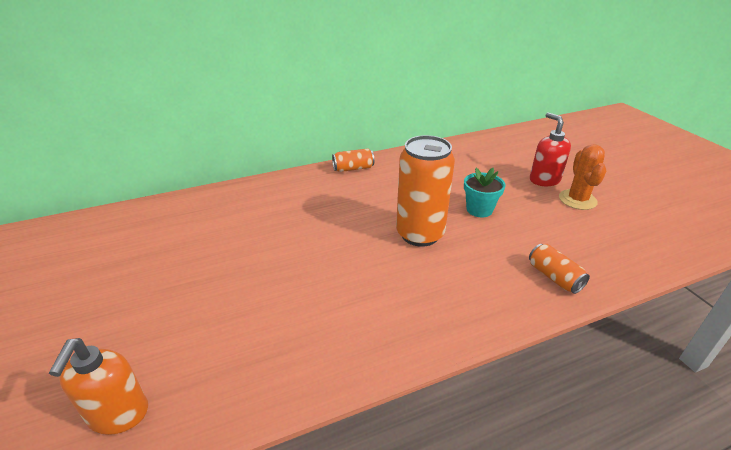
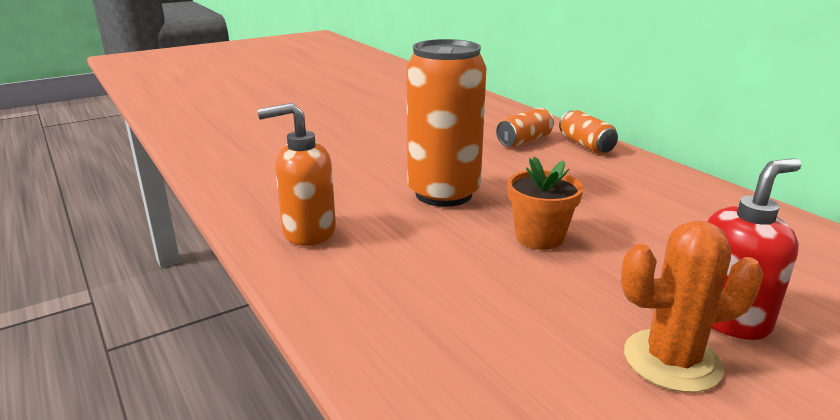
camera: 80 degrees right, 10 degrees down
(118, 414) = (193, 111): orange soap dispenser -> orange soap dispenser (308, 232)
(479, 209) = (539, 237): turquoise flower pot -> orange flower pot
(554, 277) = (368, 300): orange can -> orange can (524, 140)

